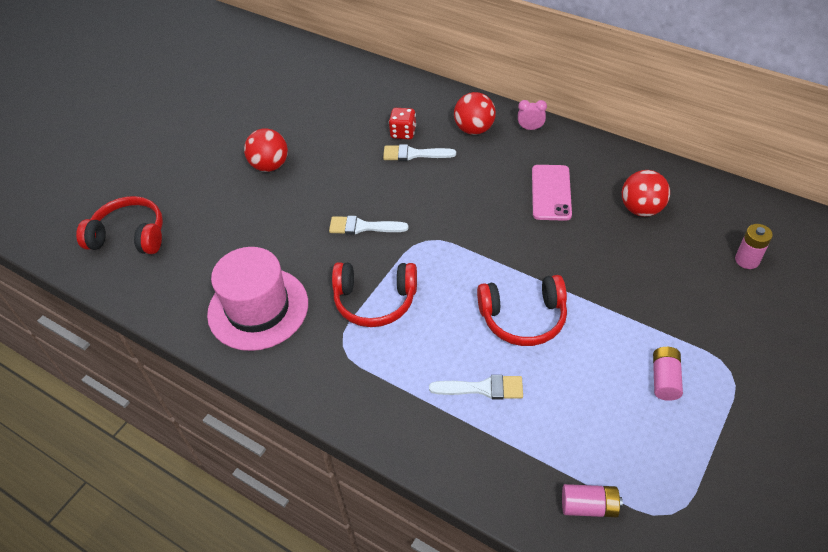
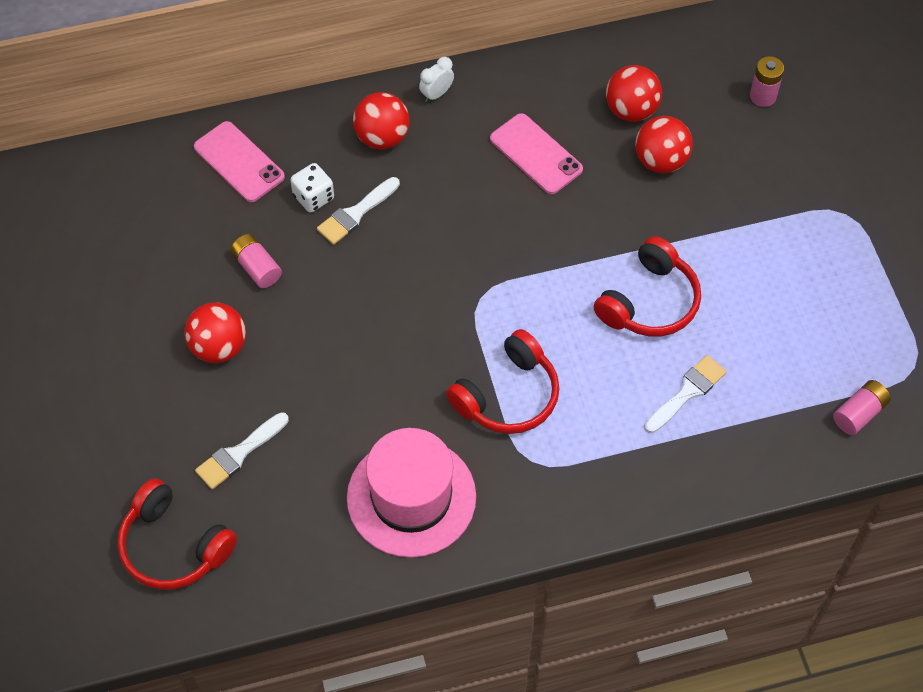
camera: 50 degrees left, 10 degrees up
(130, 235) = (173, 546): red headphones -> red headphones turned 105 degrees counterclockwise
(363, 227) = (404, 333): white brush -> white brush (239, 453)
(388, 95) = (239, 162): none -> pink phone
(403, 133) = (313, 197): red dice -> white dice
(530, 128) = (436, 94): pink clock -> white clock
(627, 248) = (660, 161): none -> red ball
(664, 379) = (808, 262): pink battery -> pink battery (257, 267)

